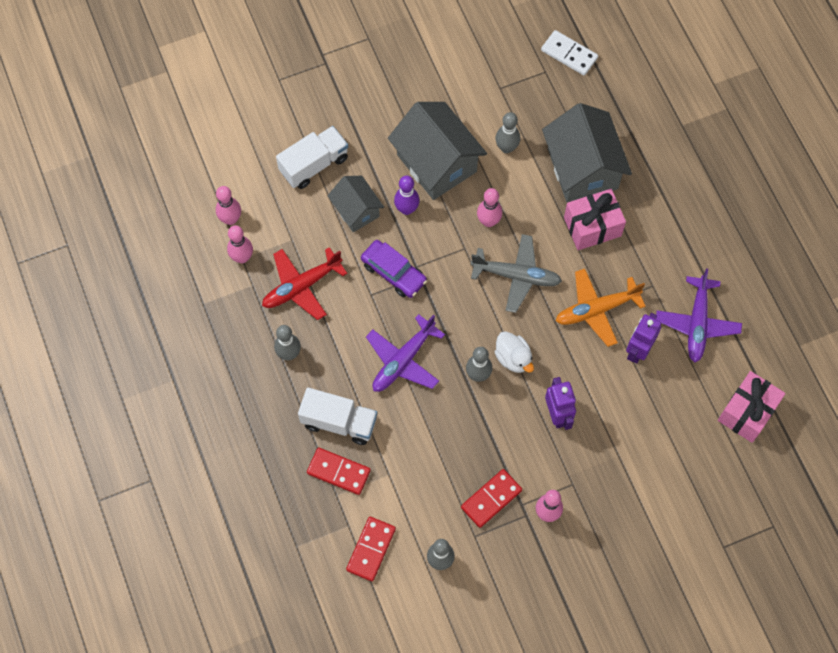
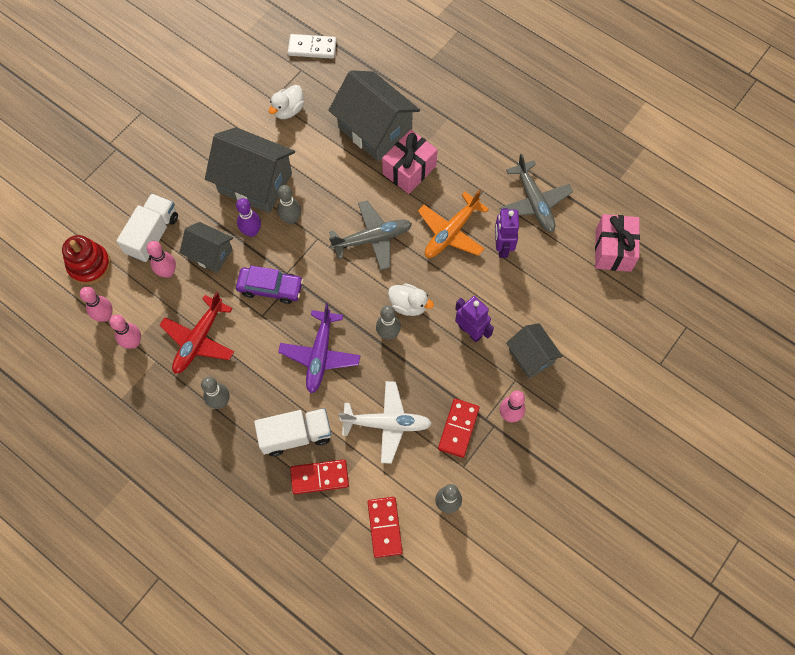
camera: 30 degrees left, 0 degrees up
(242, 164) = (89, 265): none -> red stacking toy
(427, 457) = (387, 423): none -> white plane
(488, 221) = (324, 207): pink bowling pin -> pink bowling pin (168, 272)
(506, 148) = (305, 143): grey bowling pin -> grey bowling pin (291, 219)
(509, 106) = (288, 110): none -> white duck
(601, 470) = (531, 356): none -> grey house
(697, 323) = (534, 202): purple plane -> grey plane

